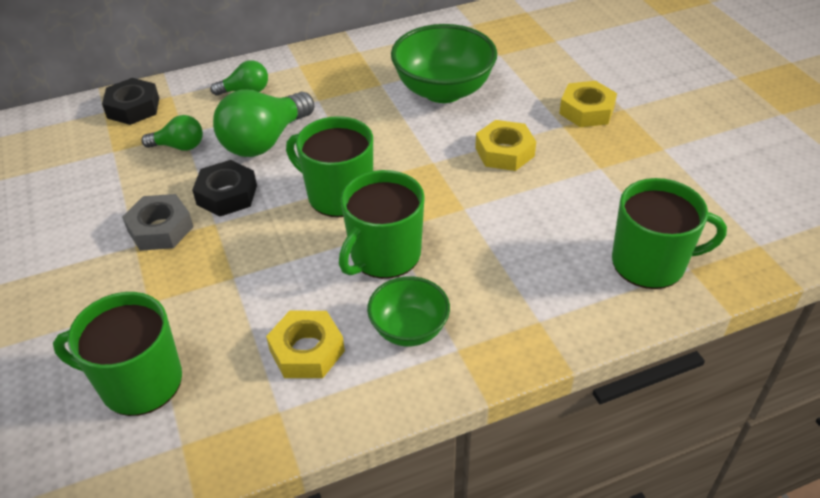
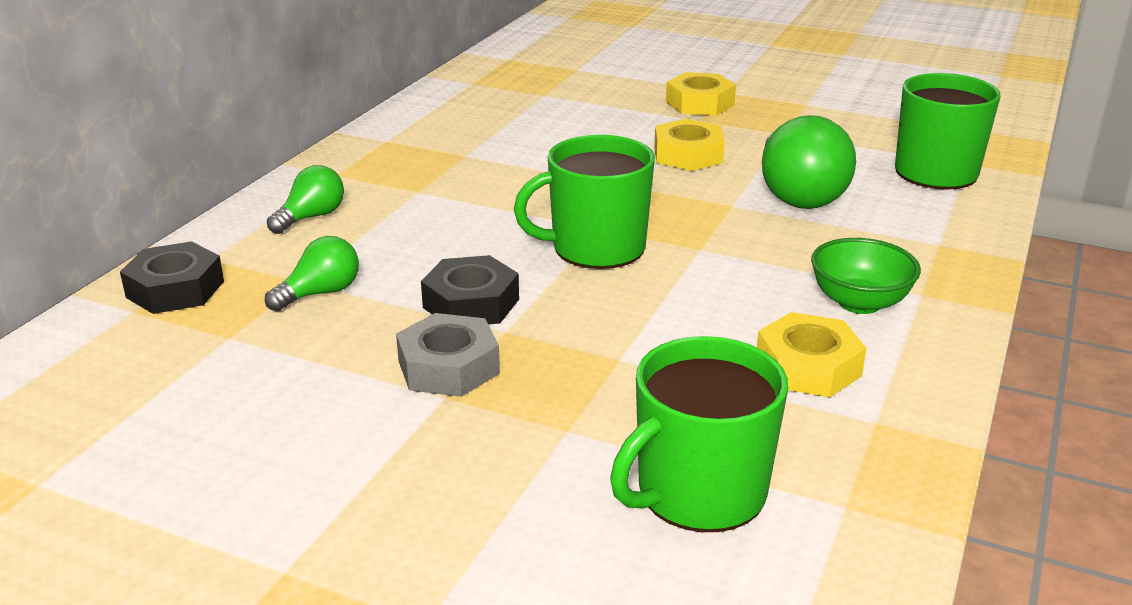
camera: 45 degrees left, 15 degrees down
(264, 141) = (424, 245): green light bulb -> green light bulb (798, 194)
(384, 255) = (731, 267): green mug -> none
(443, 91) = (542, 136): green bowl -> none

